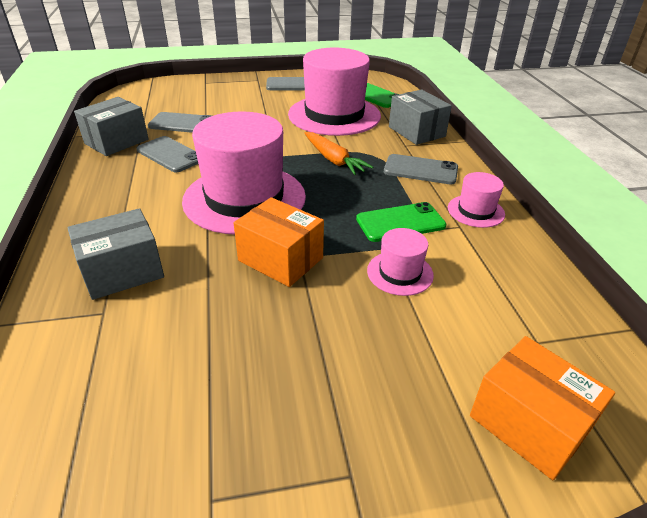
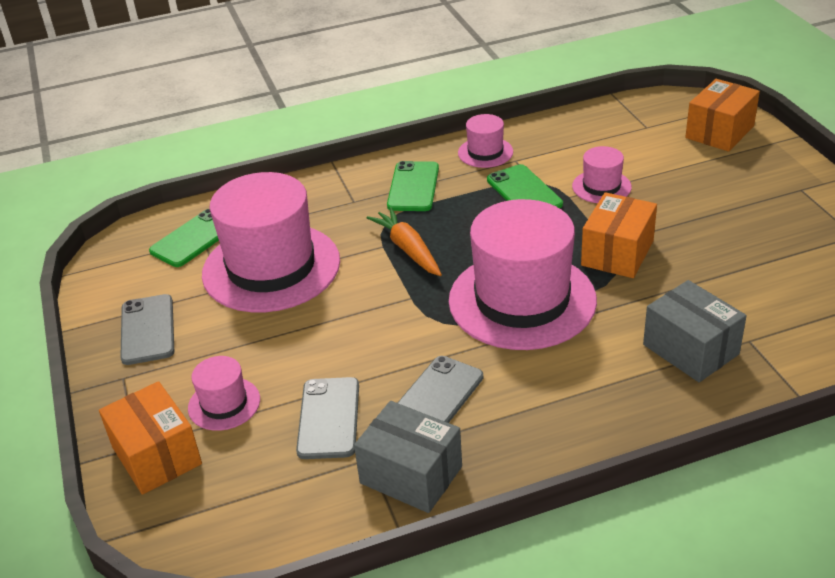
camera: 95 degrees left, 0 degrees up
(194, 86) = (156, 455): none -> orange box
(218, 100) = (224, 404): none -> pink hat
(334, 160) = (408, 249): orange carrot -> orange carrot turned 75 degrees counterclockwise
(416, 131) = (313, 195): grey box -> none
(420, 170) = (413, 187): grey phone -> green phone

